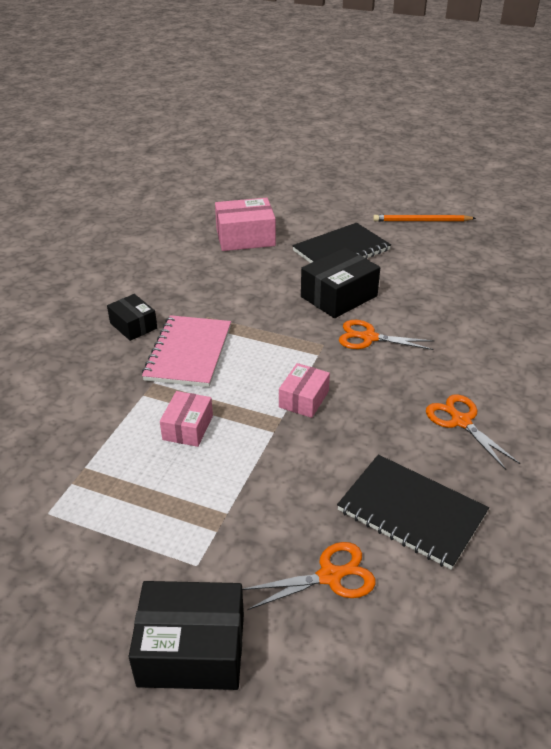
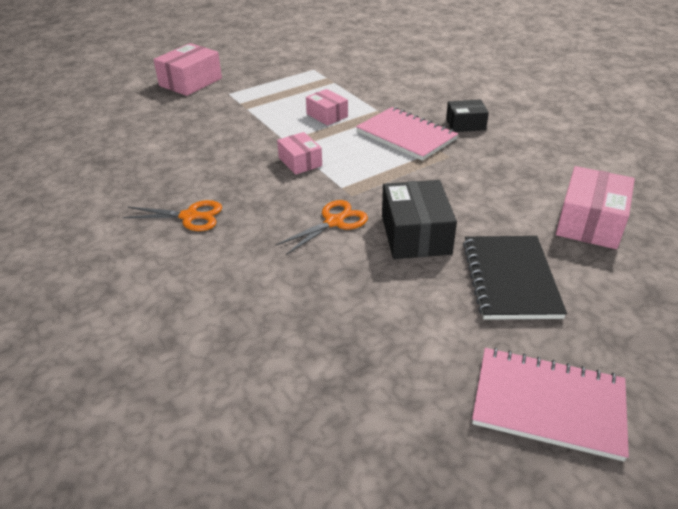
camera: 125 degrees right, 0 degrees up
(192, 649) = (190, 82): black box -> pink box
(330, 576) = (168, 121): orange scissors -> none
(411, 512) = (161, 160): black notebook -> none
(421, 221) = (548, 404): orange pencil -> pink notebook

